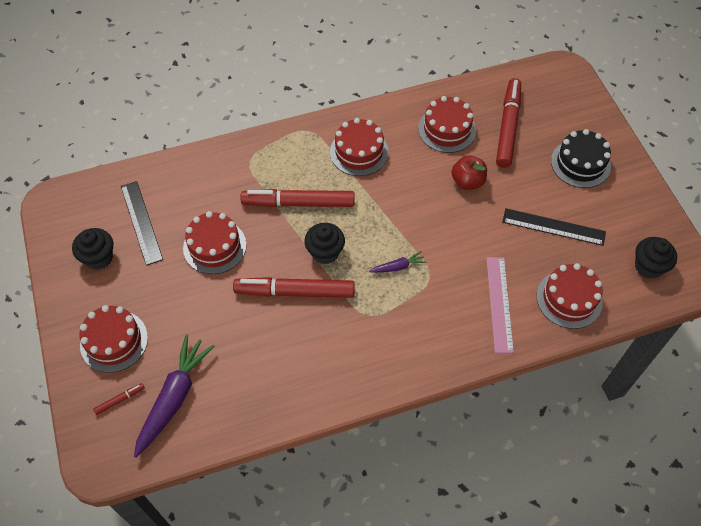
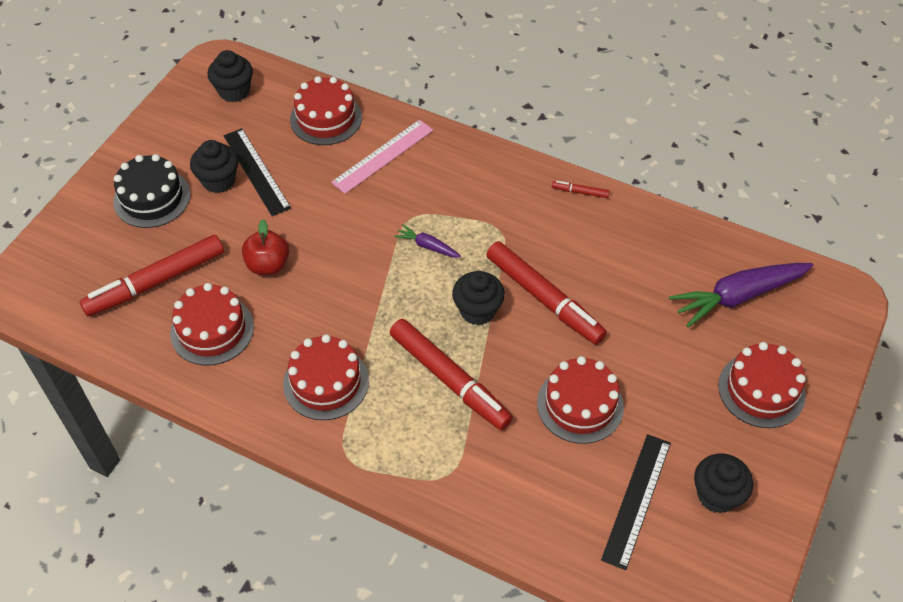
camera: 135 degrees left, 5 degrees down
(120, 400) = (792, 332): red marker -> red marker (580, 192)
(564, 203) = (219, 181): none -> black cupcake

